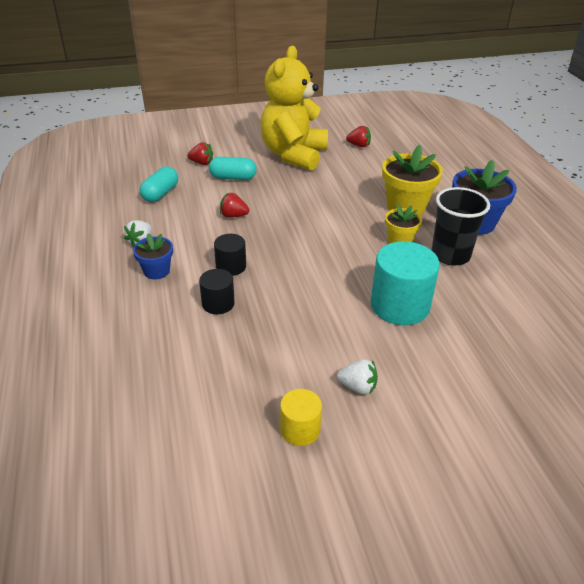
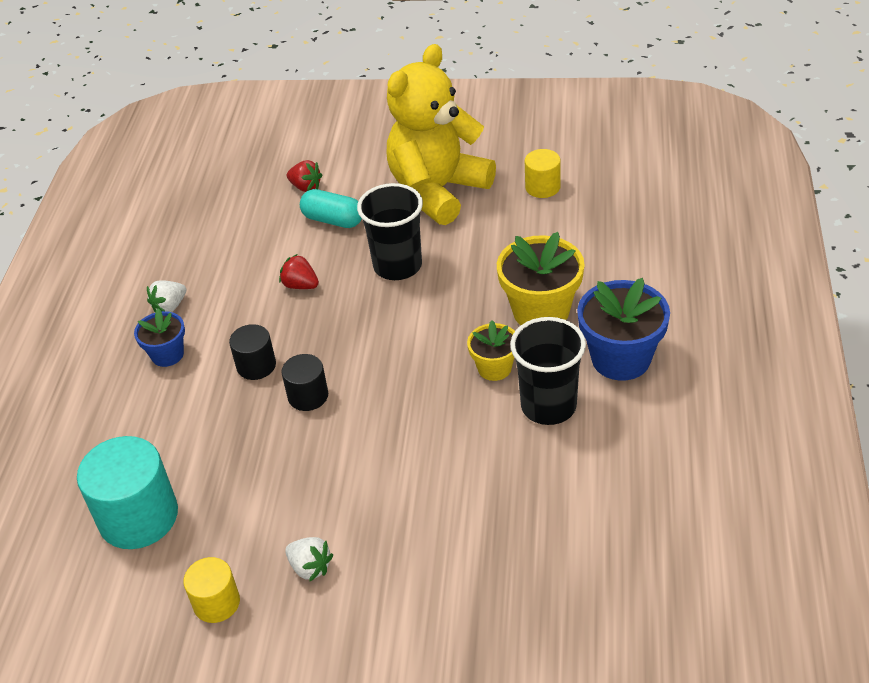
camera: 25 degrees right, 5 degrees up
(160, 193) = (228, 232): turquoise capsule -> none
(218, 303) = (214, 417): black cylinder -> black cylinder (308, 396)
(294, 196) = (397, 266): none -> black cup
(359, 145) = (542, 187): red strawberry -> yellow cylinder
(400, 305) = (429, 469): turquoise cylinder -> turquoise cylinder (138, 517)

